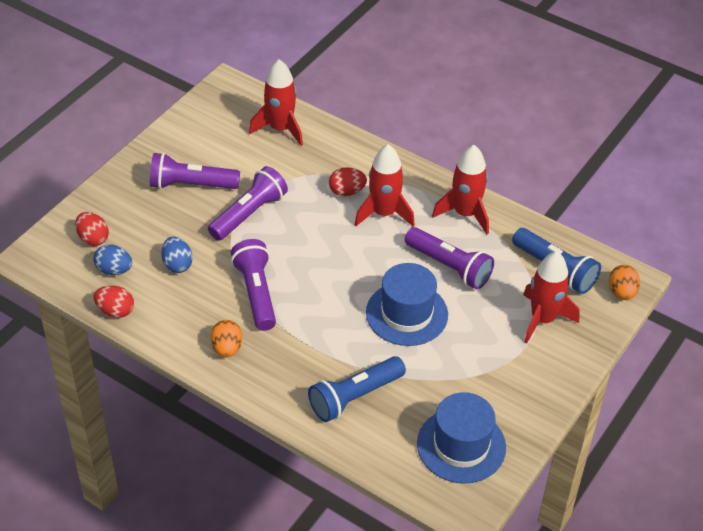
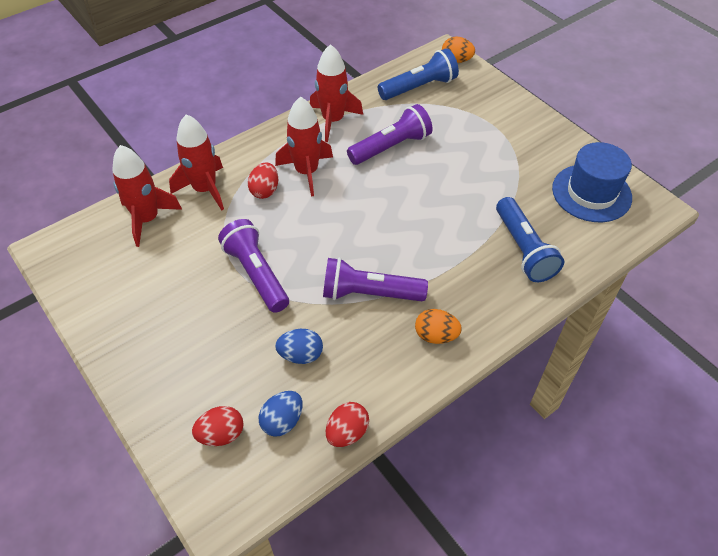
camera: 70 degrees left, 5 degrees up
(191, 185) = (186, 315): purple flashlight -> none
(407, 313) = (436, 188): blue hat -> none
(543, 319) = (470, 109): red rocket -> red rocket (205, 189)

